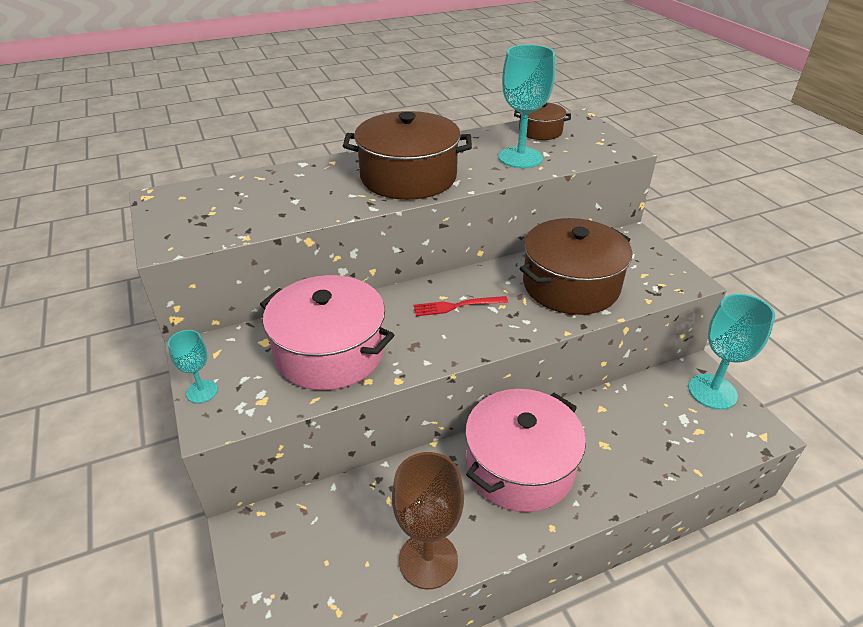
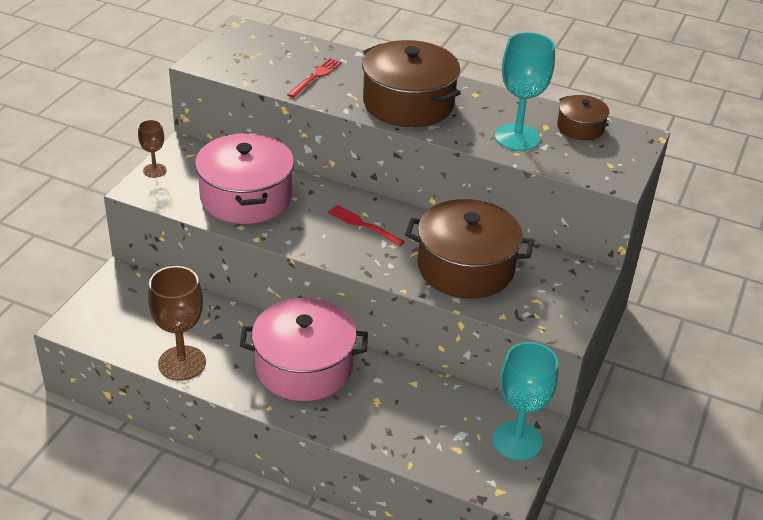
camera: 45 degrees right, 0 degrees up
(202, 391) = (154, 170): turquoise goblet -> brown goblet
(300, 198) = (315, 76): none -> red fork

